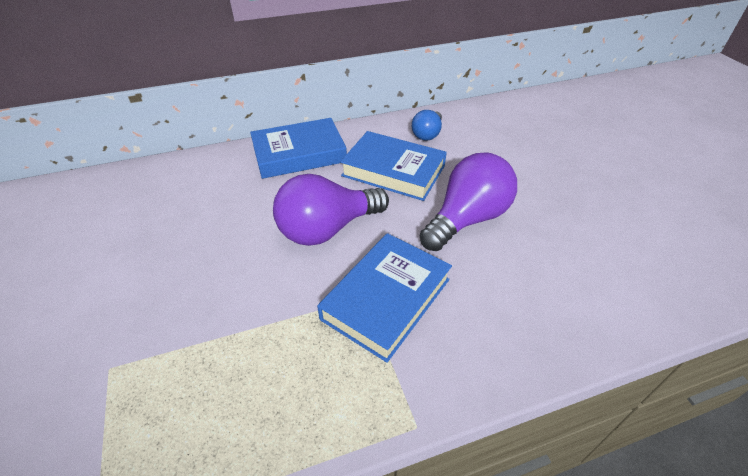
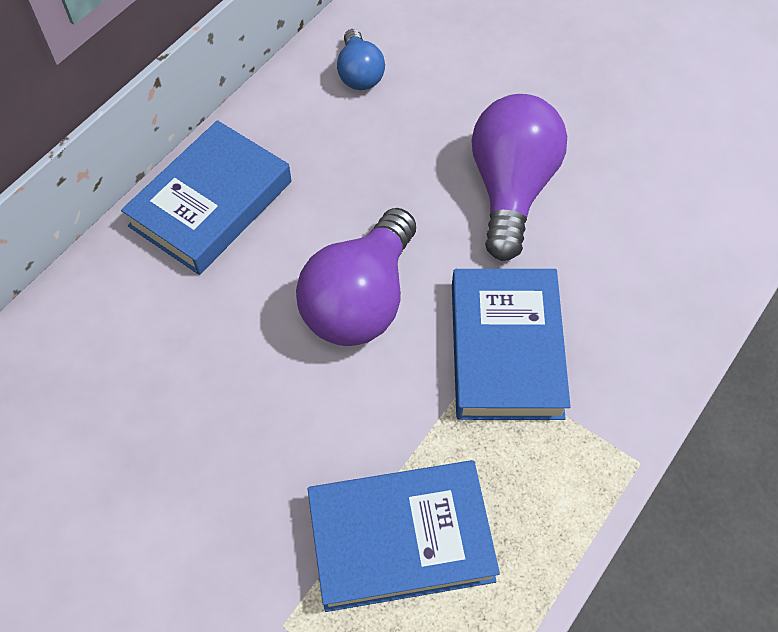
camera: 35 degrees left, 15 degrees up
(393, 171) = (366, 163): blue book -> blue book (400, 538)

